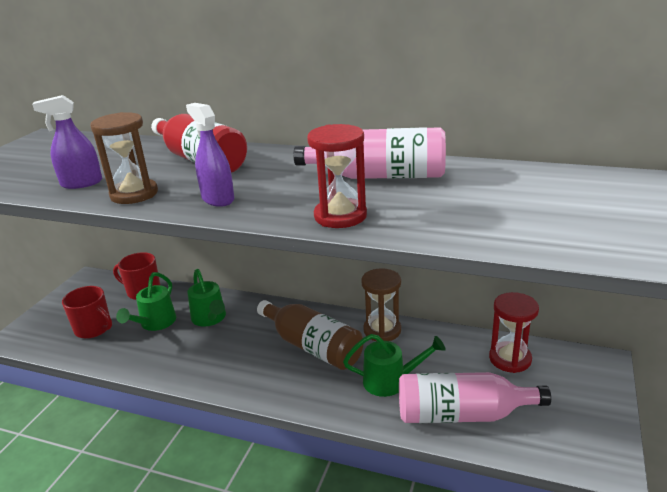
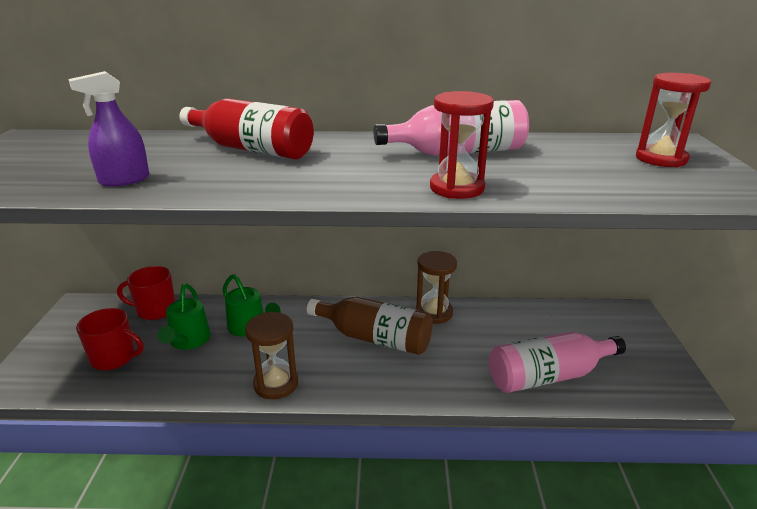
camera: 20 degrees left, 0 degrees up
(134, 194) = (204, 186): brown hourglass -> brown hourglass (276, 384)
(217, 199) = (309, 183): purple spray bottle -> none
(391, 381) = (469, 358): green watering can -> none
(510, 359) = (560, 321): red hourglass -> red hourglass (661, 159)

